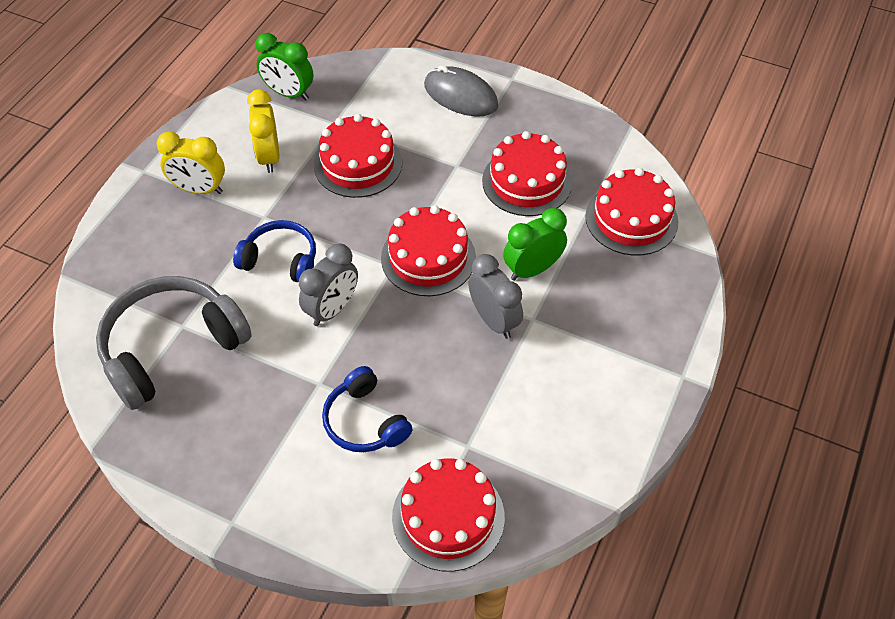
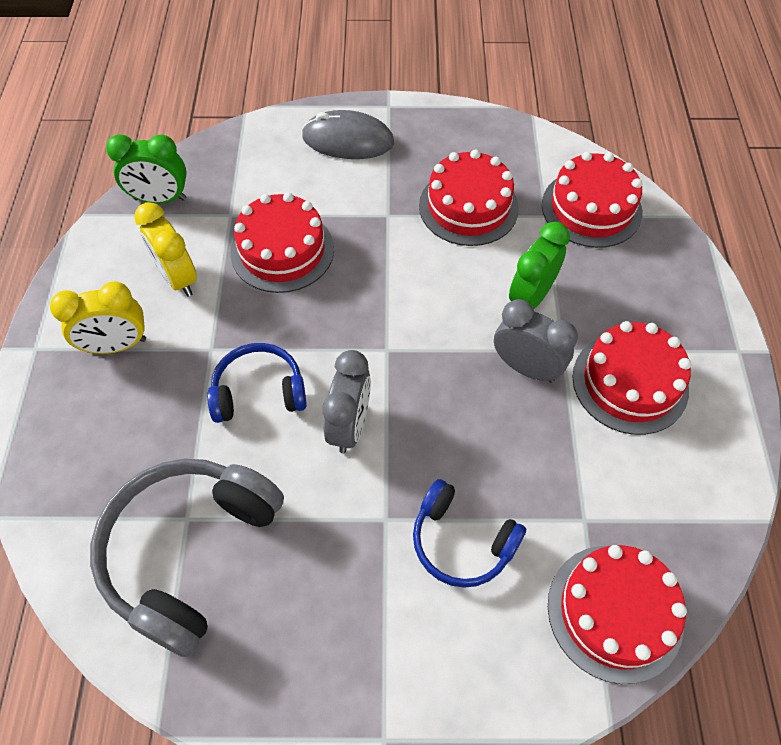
camera: 25 degrees left, 5 degrees up
(428, 257) = (418, 325): red cake -> red cake (630, 382)

